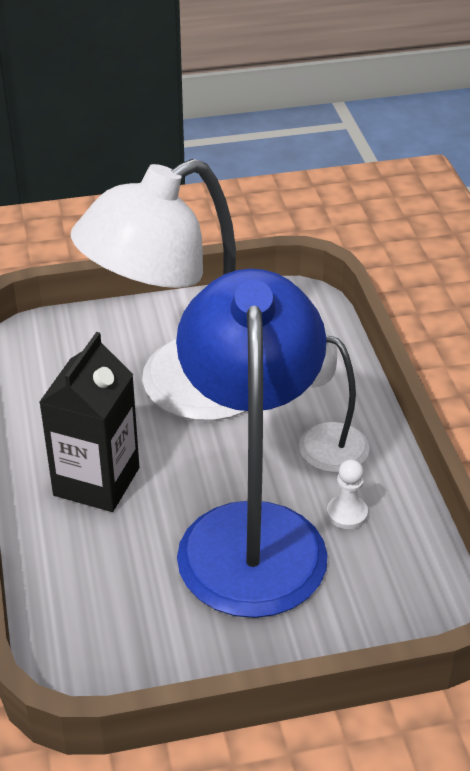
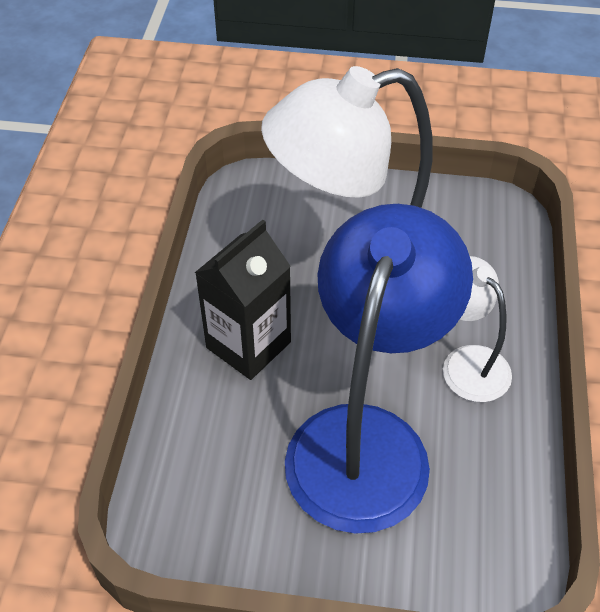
camera: 20 degrees right, 10 degrees up
(347, 513) = (463, 447): white pawn -> none

